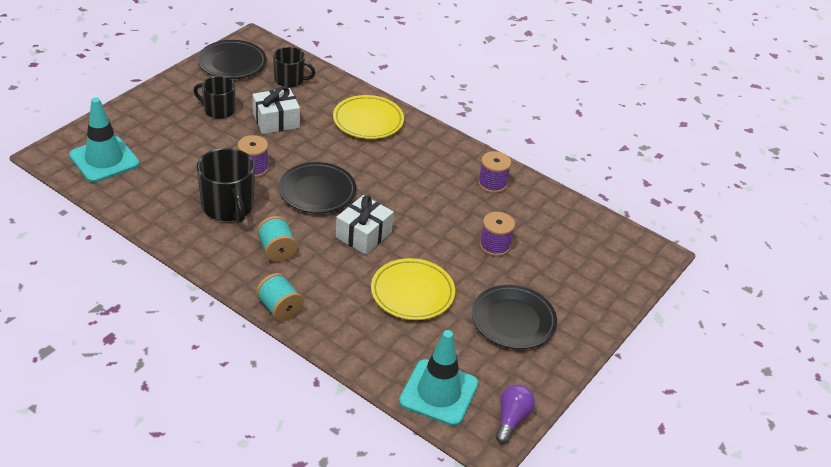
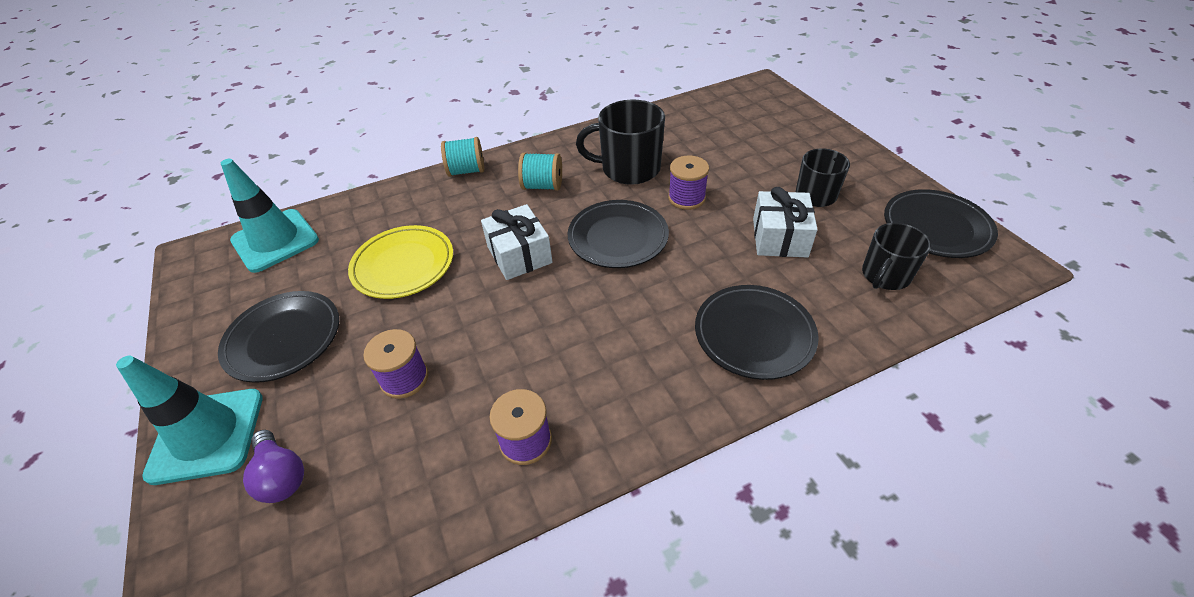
camera: 125 degrees right, 5 degrees up
(104, 160) = (743, 110): turquoise traffic cone -> turquoise traffic cone (207, 435)
(368, 121) = (754, 334): yellow plate -> black plate
(511, 419) = (190, 280): purple light bulb -> purple light bulb (281, 476)

